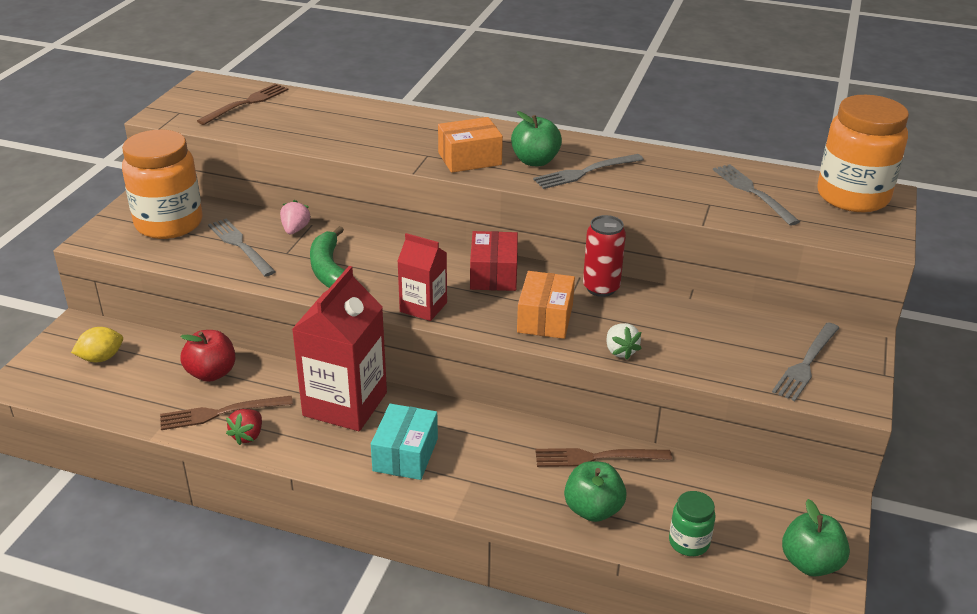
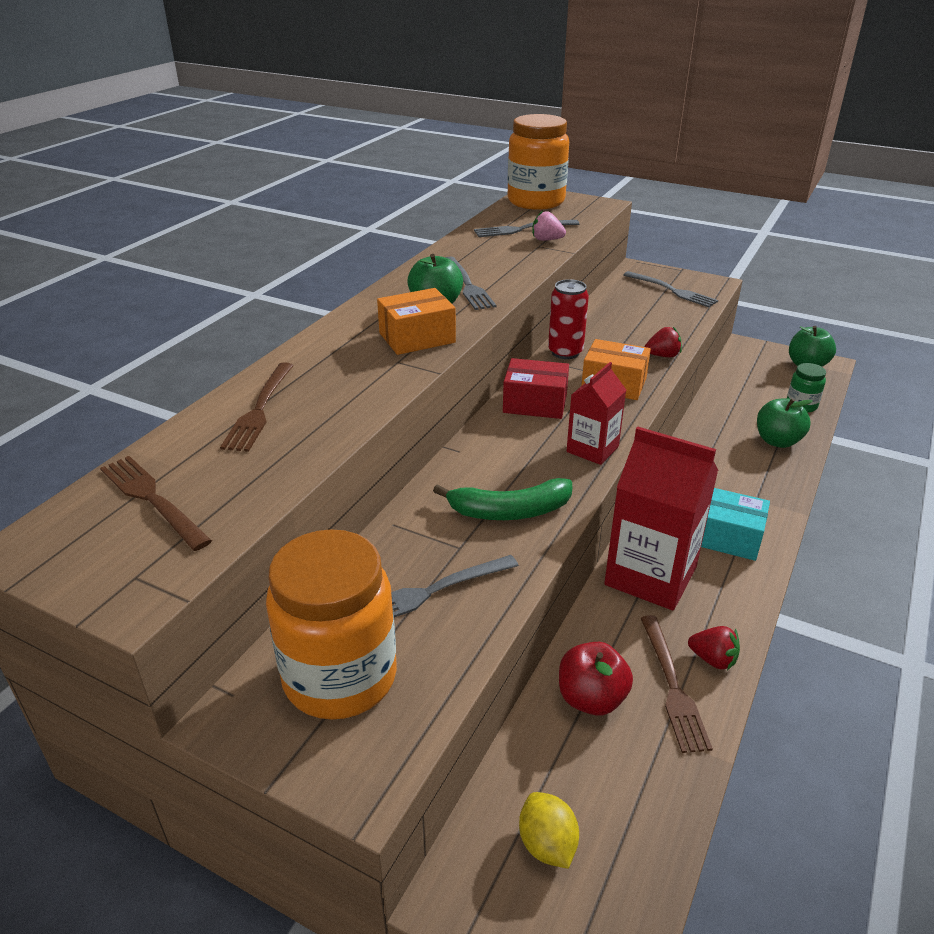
camera: 80 degrees left, 0 degrees up
(295, 229) = (402, 538): pink strawberry -> pink strawberry (546, 240)
(469, 159) = (417, 338): orange box -> orange box turned 75 degrees clockwise
(596, 457) = (714, 431): brown fork -> brown fork (259, 410)
(620, 351) = (662, 356): white strawberry -> red strawberry

